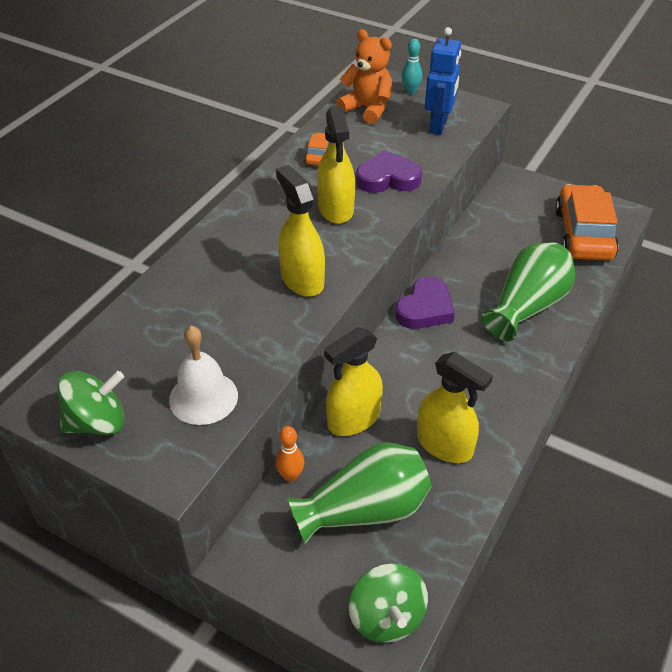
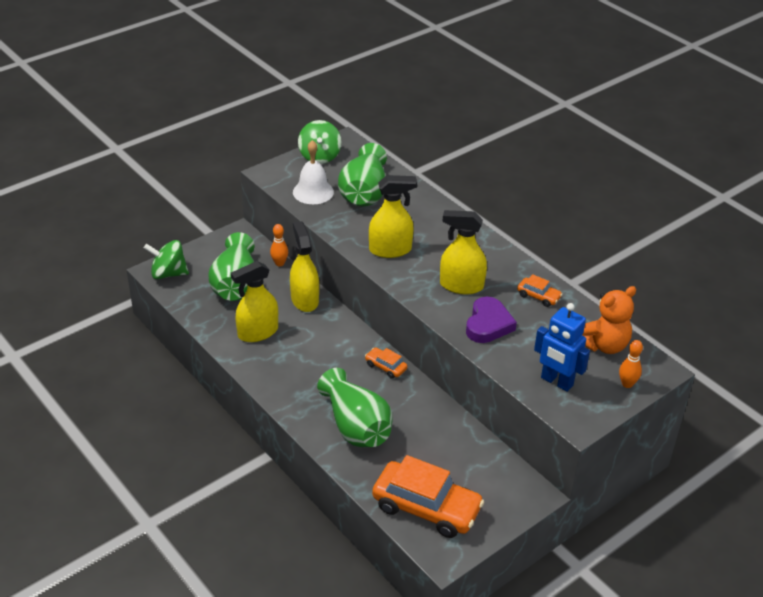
camera: 110 degrees right, 5 degrees down
(182, 339) = (364, 193): none -> green vase
(410, 91) = (627, 384): turquoise bowling pin -> orange bowling pin
(425, 309) = (385, 367): purple heart -> orange car

